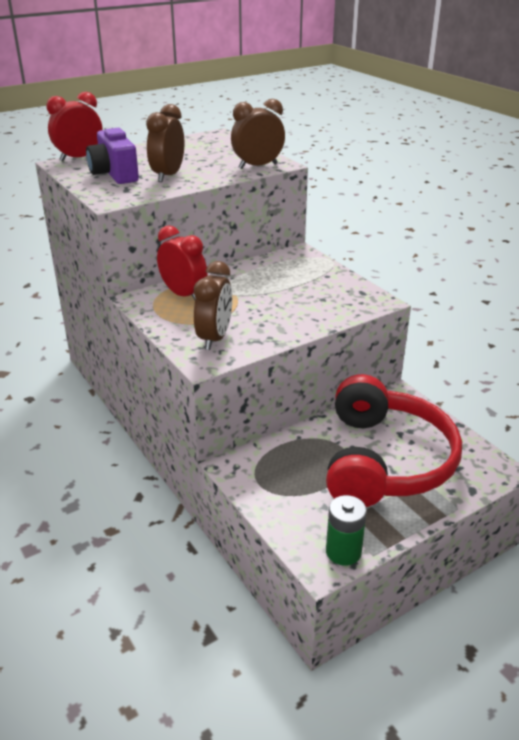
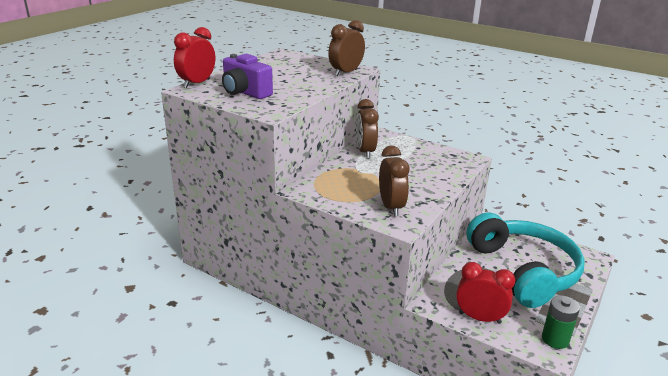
camera: 25 degrees left, 5 degrees down
(168, 176) = (289, 88): brown clock -> brown clock (365, 152)
(183, 295) = (333, 180): red clock -> red clock (479, 318)
(385, 461) = (524, 270): red headphones -> turquoise headphones

